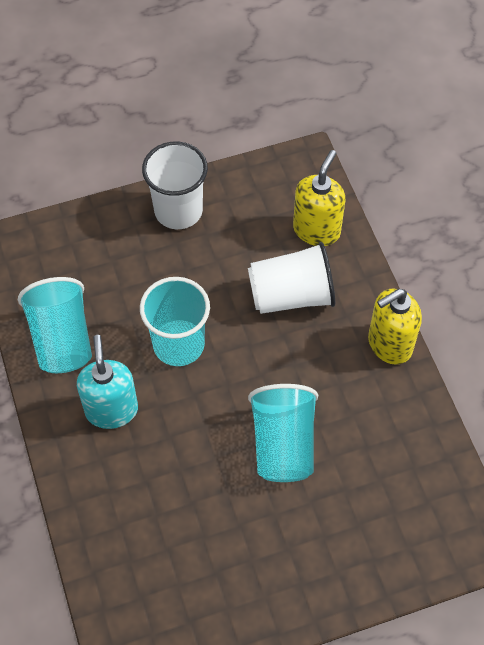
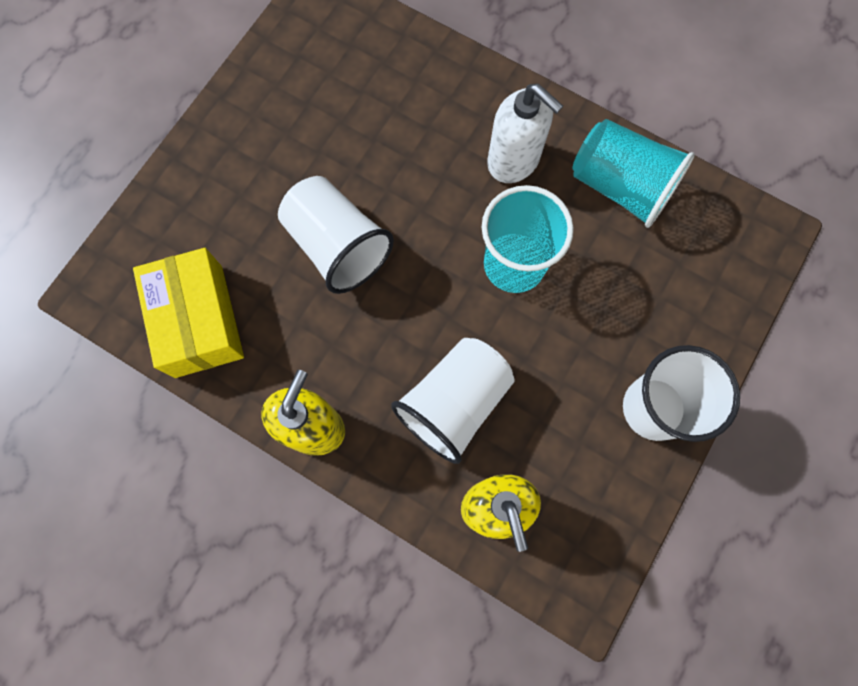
camera: 140 degrees right, 15 degrees up
(111, 410) = (513, 160): turquoise soap dispenser -> white soap dispenser
(283, 444) = (337, 246): turquoise cup -> white cup
(418, 466) = (198, 321): none -> yellow box

